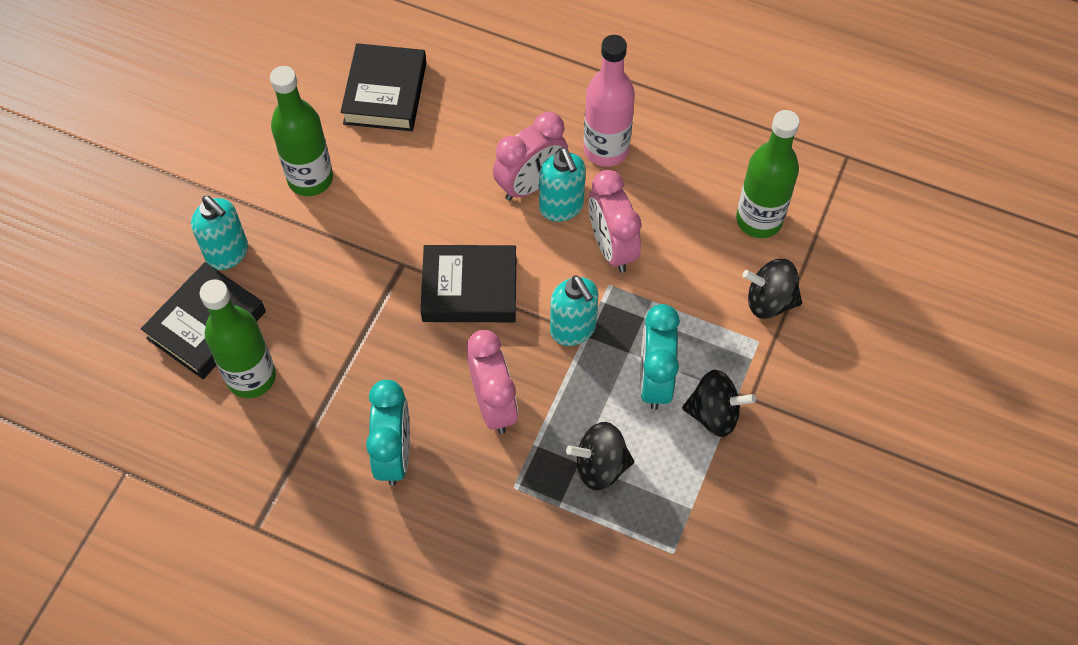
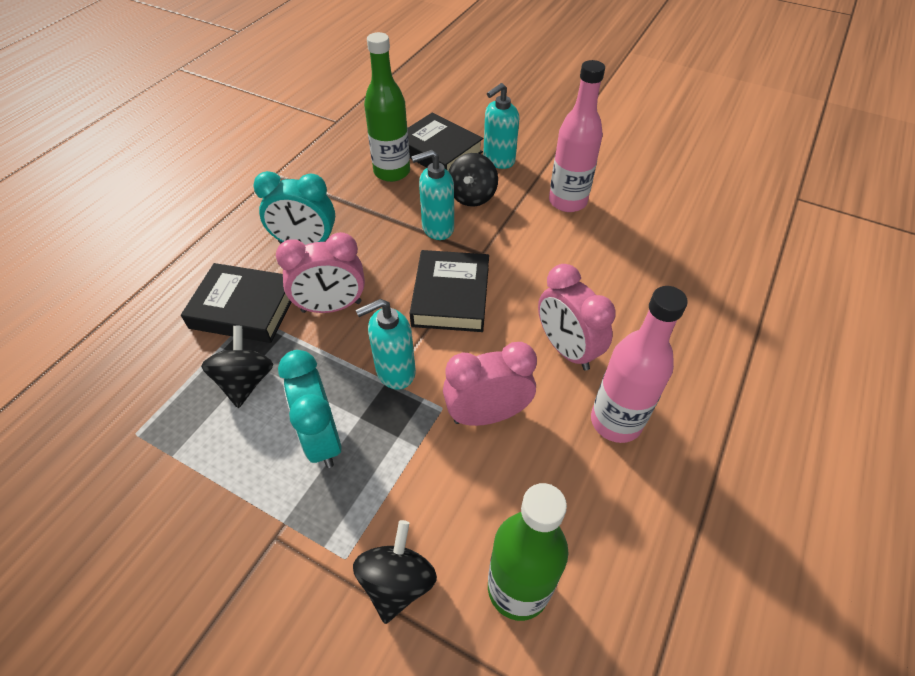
camera: 95 degrees right, 10 degrees down
(310, 179) = (567, 201): green bottle -> pink bottle
(385, 93) = (664, 247): black book -> black book (244, 308)
(561, 207) = (539, 373): turquoise soap dispenser -> turquoise soap dispenser (437, 228)
(654, 380) = (322, 438): turquoise clock -> turquoise clock turned 120 degrees counterclockwise
(714, 414) = (267, 493): black spinning top -> black spinning top (472, 196)

